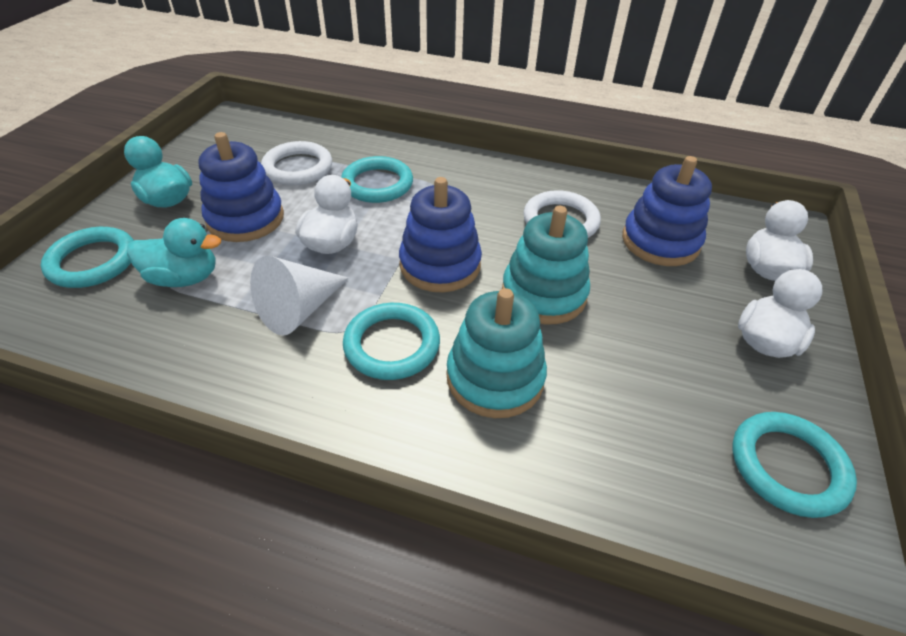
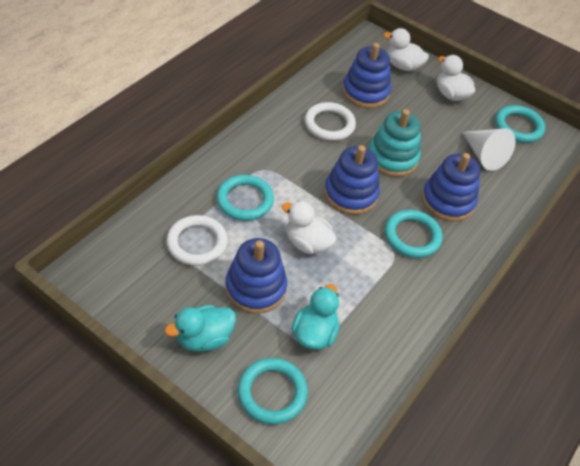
camera: 75 degrees left, 5 degrees up
(300, 309) = (369, 273): white cone -> white cone (484, 155)
(495, 378) = (447, 201): turquoise stacking toy -> blue stacking toy

